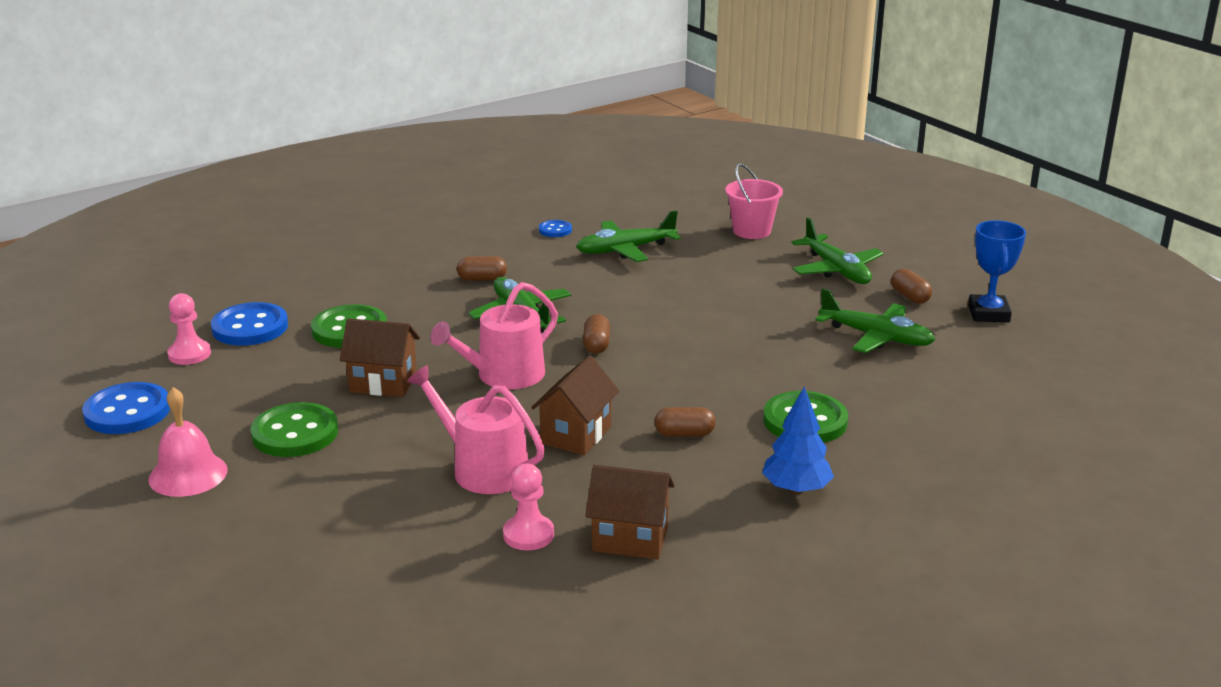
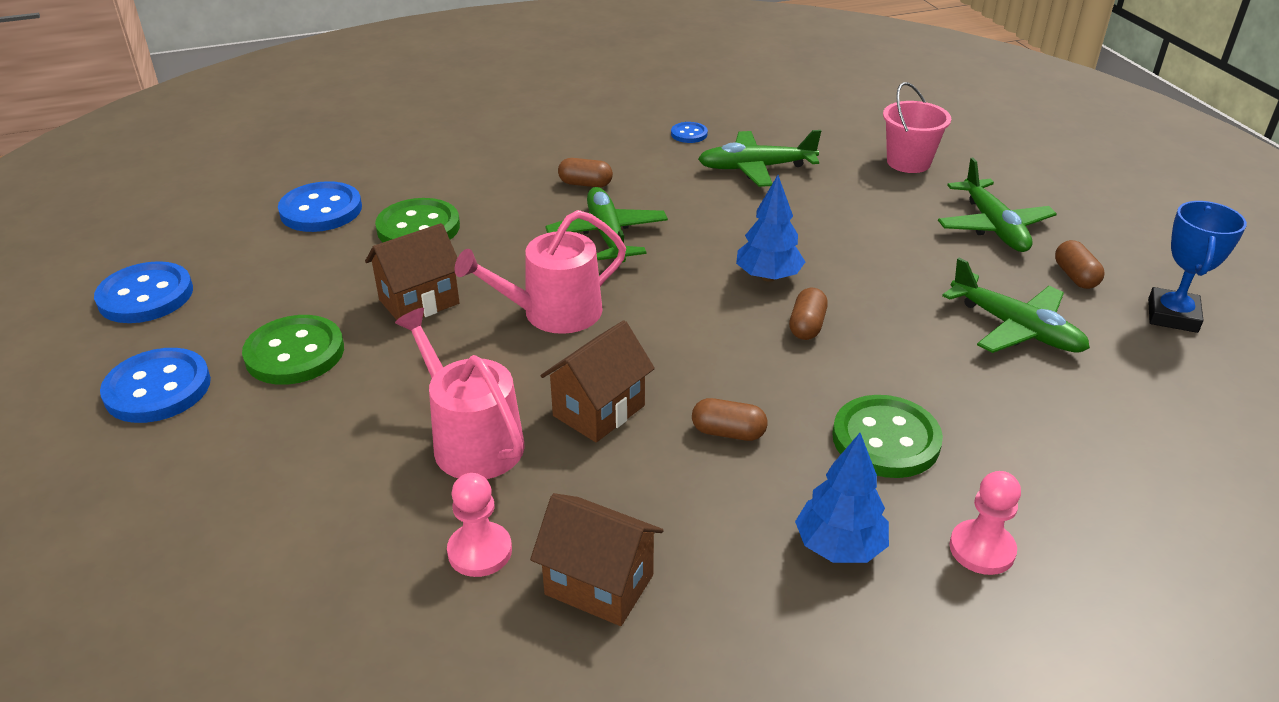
camera: 15 degrees right, 10 degrees up
(188, 474) = (158, 388): pink bell -> blue button
(189, 354) = (245, 234): pink pawn -> pink pawn (982, 549)
(383, 383) = (419, 302): brown house -> brown house turned 60 degrees counterclockwise
(596, 345) = (674, 288): brown capsule -> brown capsule (807, 326)
(670, 327) = (768, 277): none -> blue tree

